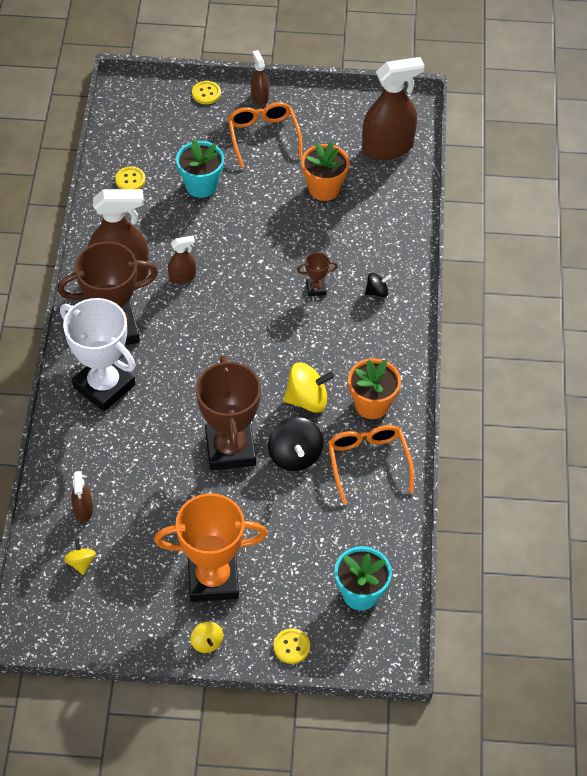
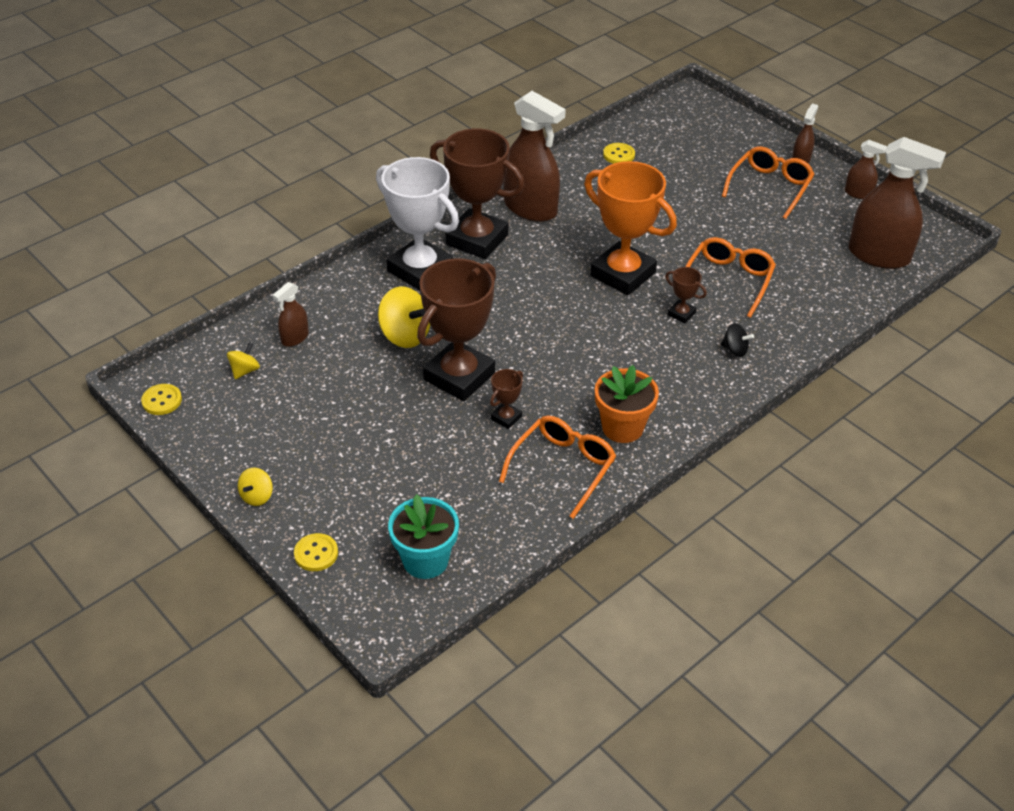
camera: 45 degrees right, 10 degrees down
(104, 386) = (420, 270): white trophy -> white trophy turned 45 degrees counterclockwise
(182, 277) = (577, 239): brown spray bottle -> brown spray bottle (858, 193)
(201, 185) = (672, 189): turquoise flower pot -> none
(206, 93) = (756, 135): yellow button -> yellow button (162, 400)
(213, 579) = (323, 455): orange trophy -> orange trophy (622, 274)
(295, 455) = (506, 418): black spinning top -> brown trophy
(307, 399) = (569, 386): yellow spinning top -> yellow spinning top (405, 335)
(317, 238) = (728, 281): none -> orange glasses
(324, 188) = (780, 250): orange flower pot -> none

